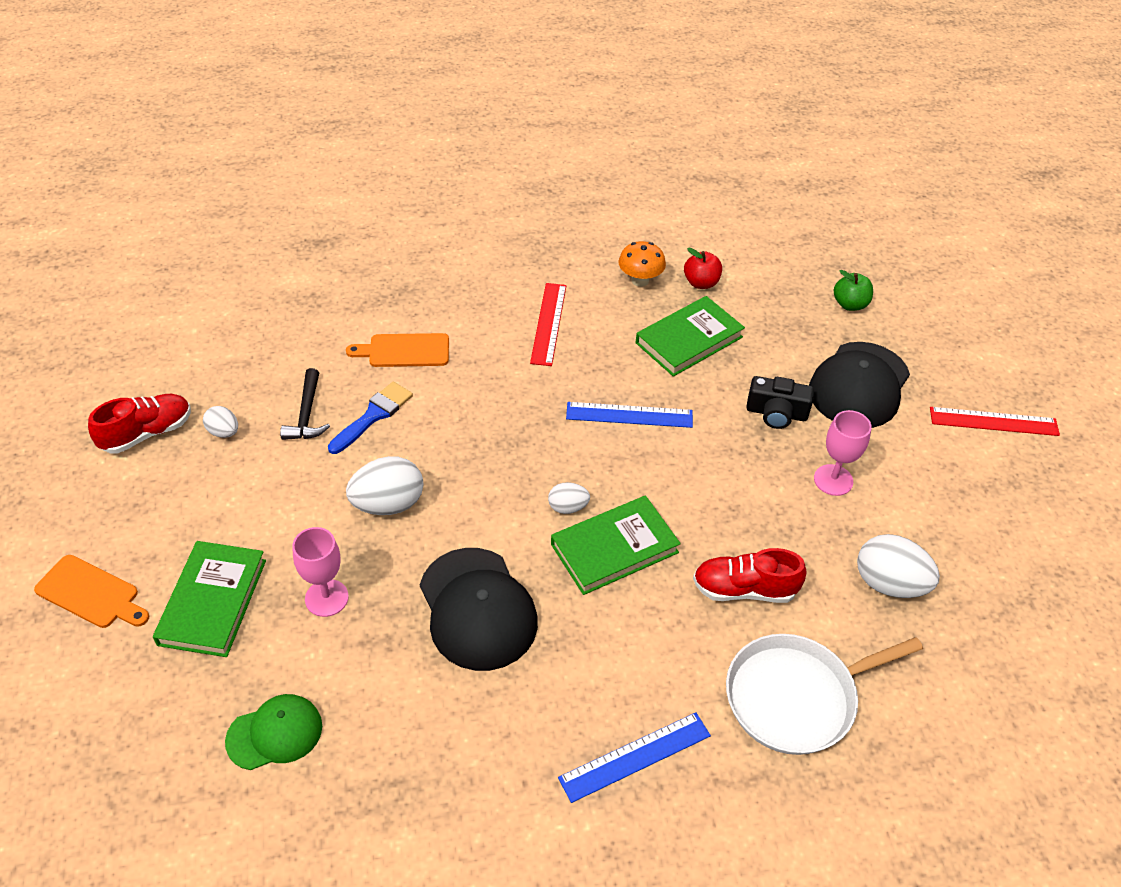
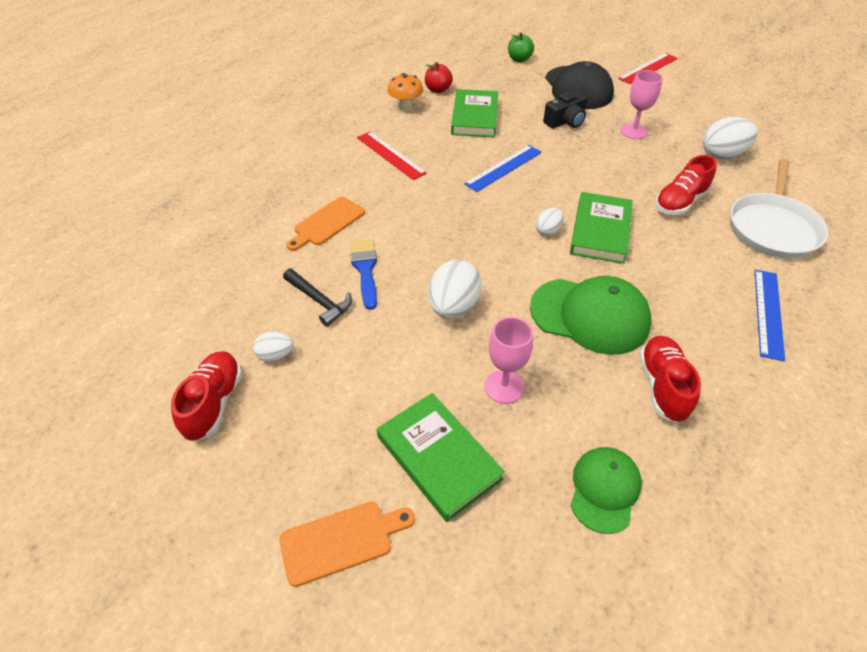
camera: 45 degrees left, 0 degrees up
(436, 715) = (662, 386): none -> red shoe
(477, 609) = (590, 315): black cap -> green cap

